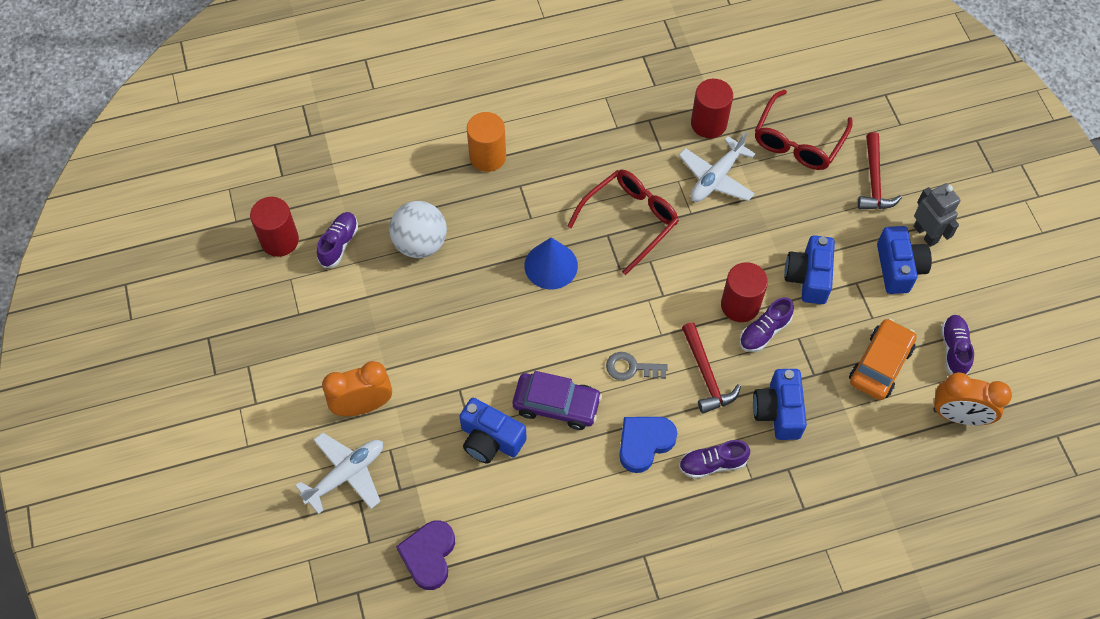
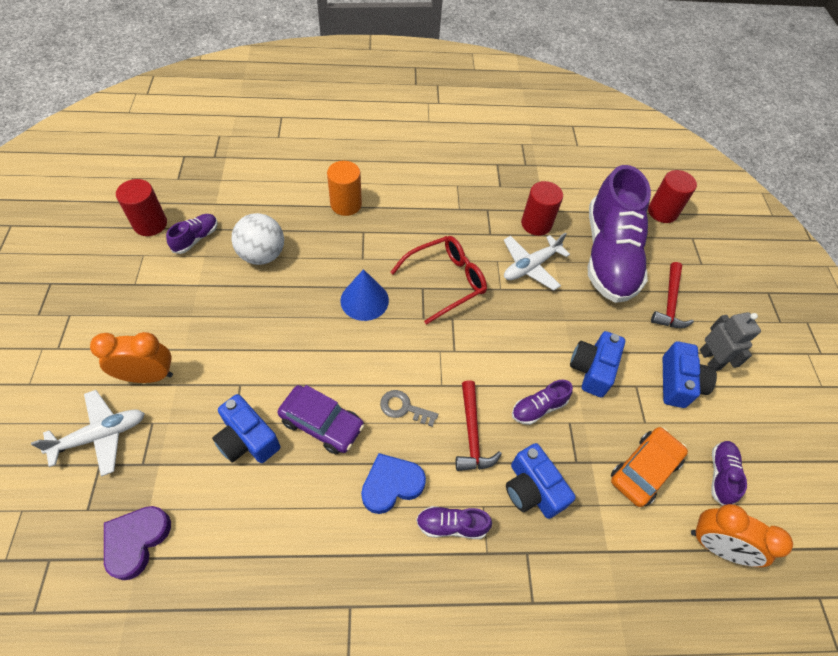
camera: 10 degrees right, 5 degrees down
(740, 305) = (522, 378): red cylinder -> red cylinder (662, 212)
(778, 411) = (532, 489): blue camera -> blue camera turned 45 degrees counterclockwise
(798, 141) = (609, 255): red glasses -> purple shoe

